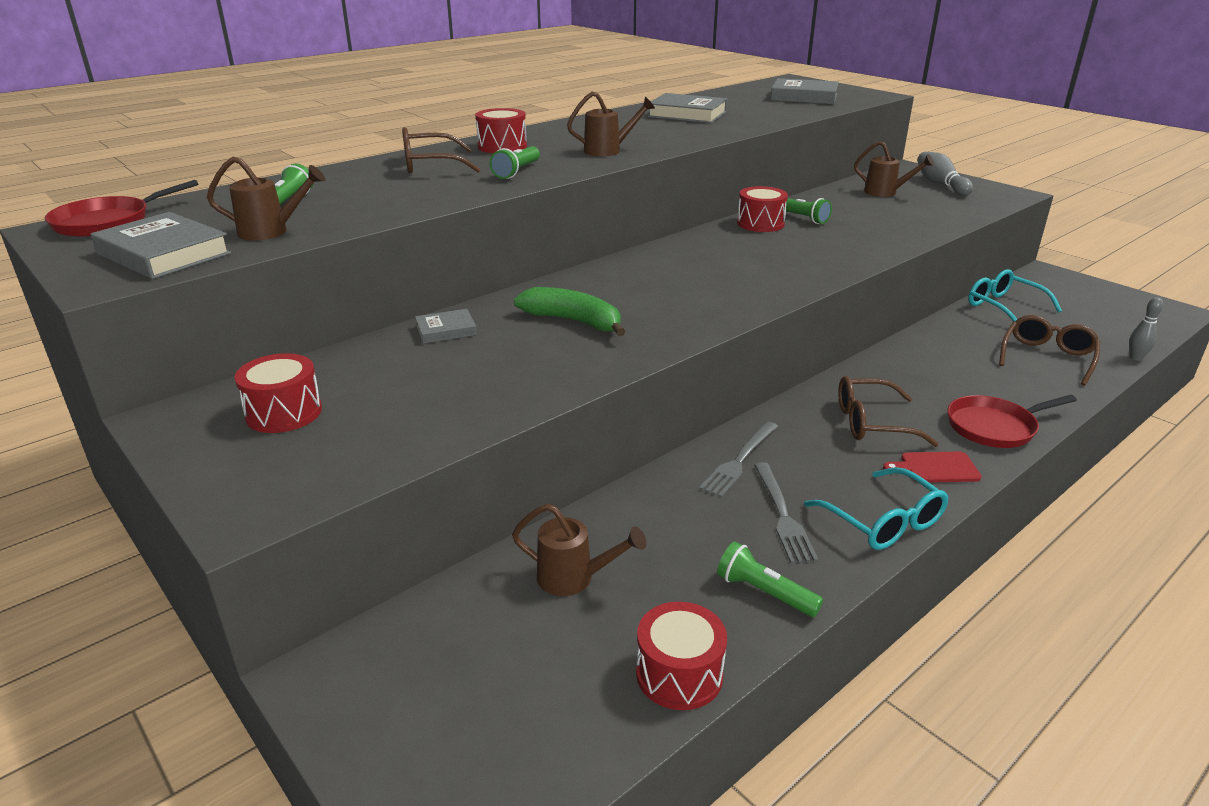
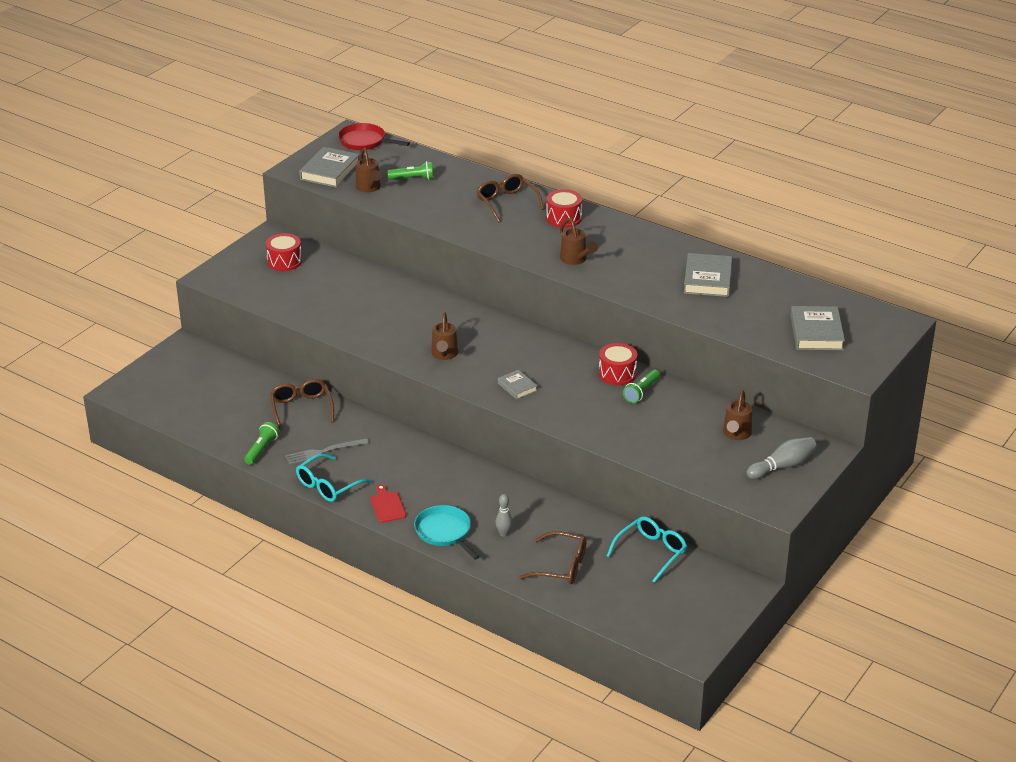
camera: 75 degrees right, 5 degrees up
(446, 330) = (383, 282): grey book -> grey book (517, 387)
(517, 171) = (507, 235): green flashlight -> none
(573, 321) = (410, 320): green banana -> none
(574, 578) = (257, 394): brown watering can -> brown watering can (444, 355)
(679, 674) = (205, 431): red drum -> none
(739, 461) = (371, 433): grey fork -> none
(873, 423) = (431, 482): brown glasses -> brown glasses (301, 409)
(994, 427) = (445, 532): red pan -> turquoise pan
(1135, 358) = (580, 613): grey bowling pin -> grey bowling pin (504, 534)

